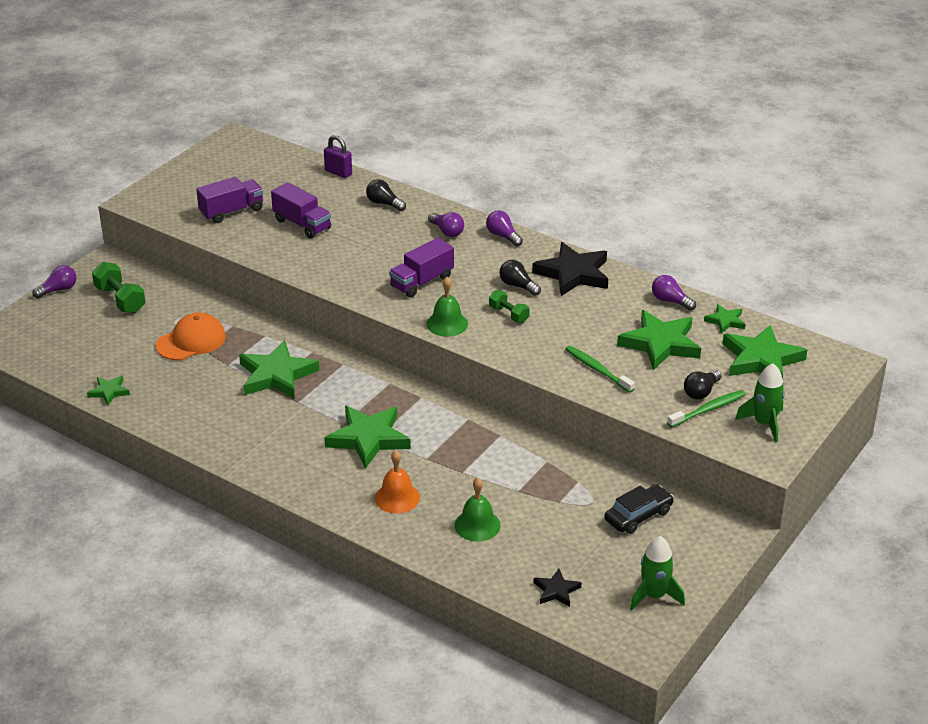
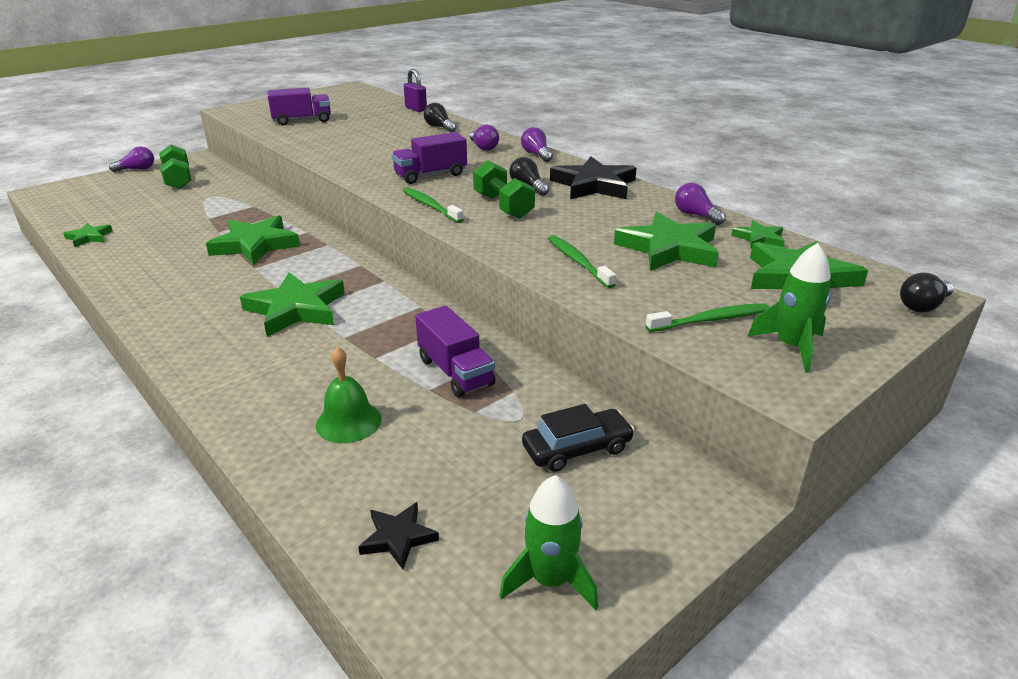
camera: 15 degrees right, 5 degrees down
(191, 341) = (205, 212): orange cap -> none
(302, 224) = (354, 132): purple truck -> purple truck (455, 372)
(397, 498) = (275, 372): orange bell -> none
(447, 324) = (430, 206): green bell -> green toothbrush
(509, 314) = (503, 206): green dumbbell -> green dumbbell, size x1.59
(701, 392) = (707, 300): black light bulb -> black light bulb (923, 306)

